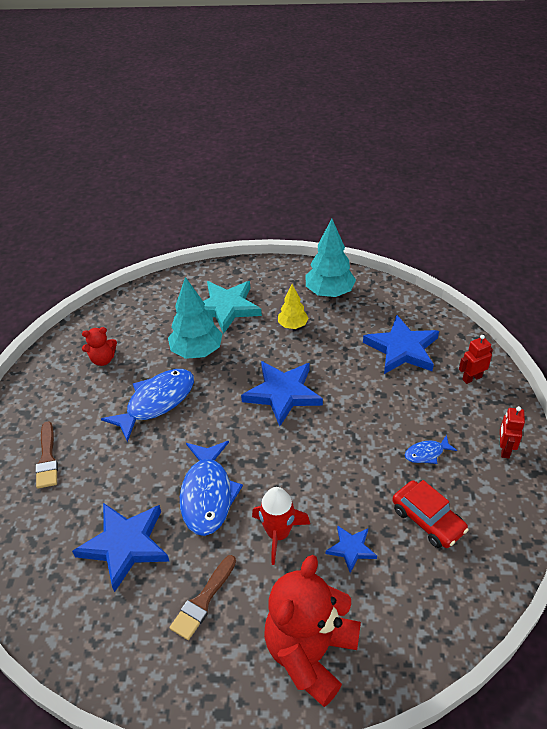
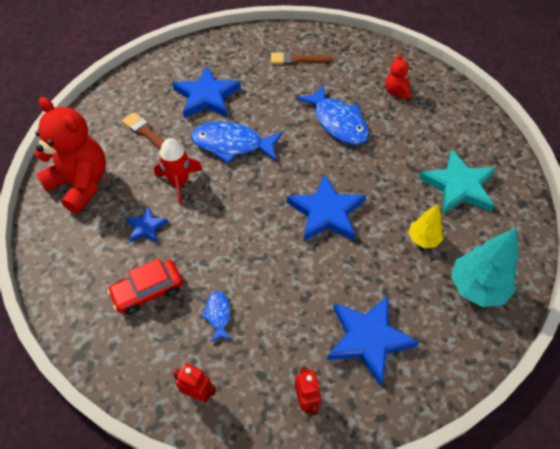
camera: 100 degrees right, 10 degrees up
(197, 351) = (396, 155): turquoise tree -> none

